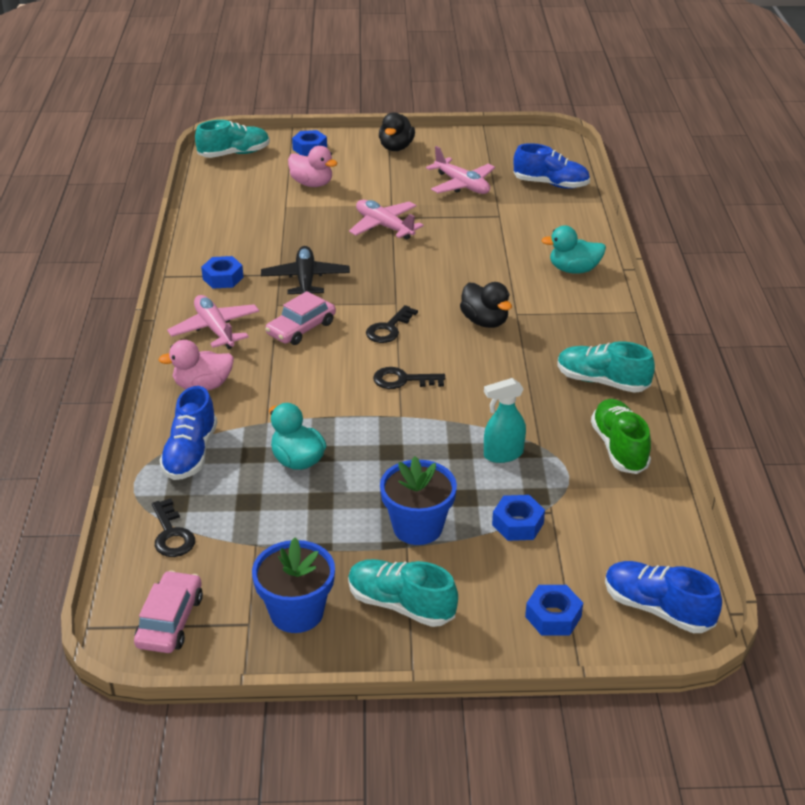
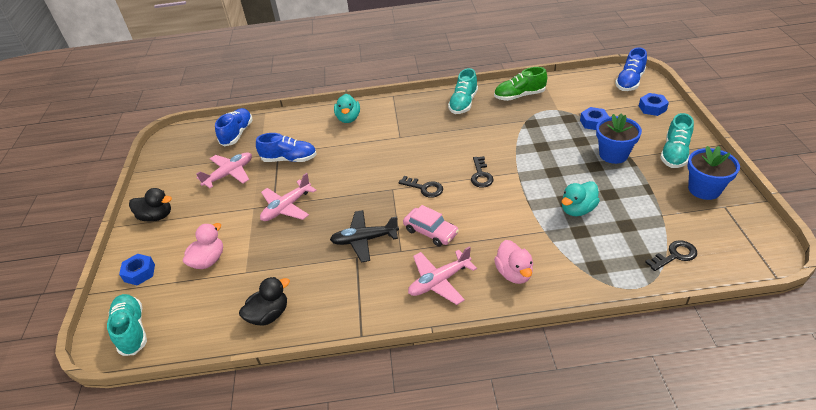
camera: 90 degrees left, 5 degrees up
(170, 621) = (745, 239): pink car -> none
(191, 453) = (592, 263): blue shoe -> blue shoe (289, 159)
(223, 278) = (363, 292): blue nut -> none
(485, 321) = (410, 148): black duck -> black duck (269, 315)
(503, 454) = (539, 131): turquoise spray bottle -> none

